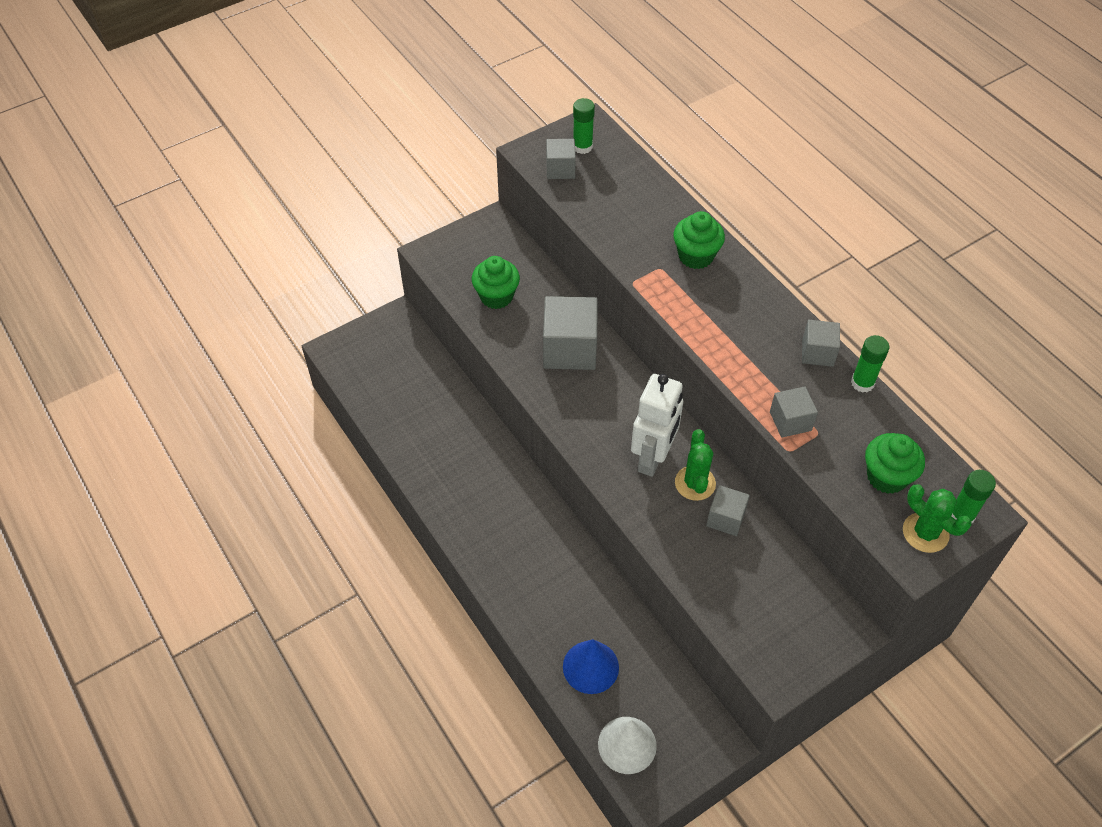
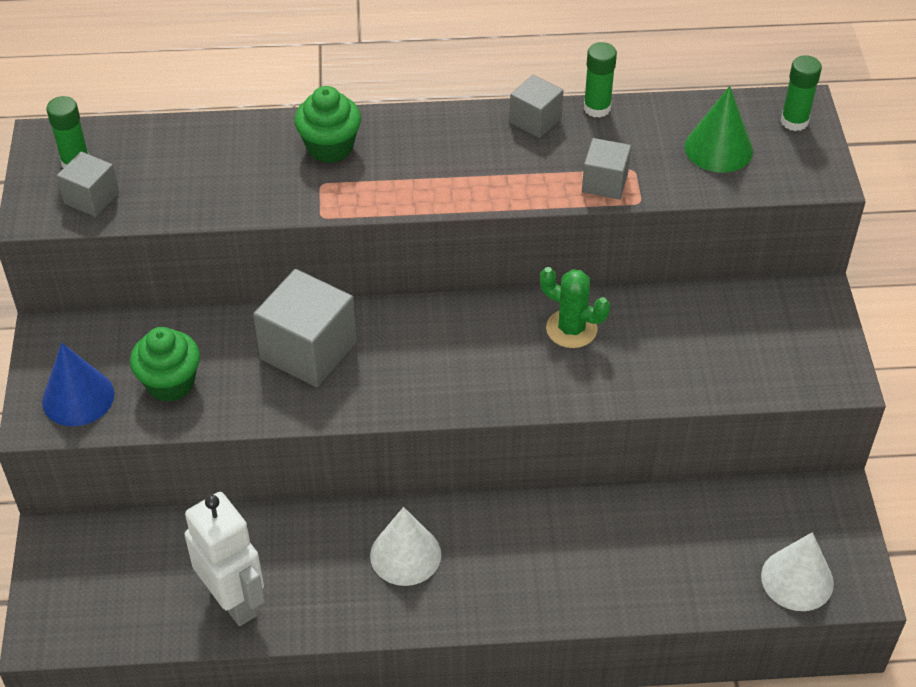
camera: 60 degrees left, 5 degrees down
(495, 496) = (405, 555): none -> white cone
(590, 667) = (687, 568): blue cone -> blue cone (78, 397)
(653, 458) = (514, 348): white robot -> white robot (234, 601)
(725, 518) = (631, 326): grey cube -> none
(886, 477) = (718, 148): green cupcake -> green cone
(925, 533) = (798, 155): green cactus -> none

